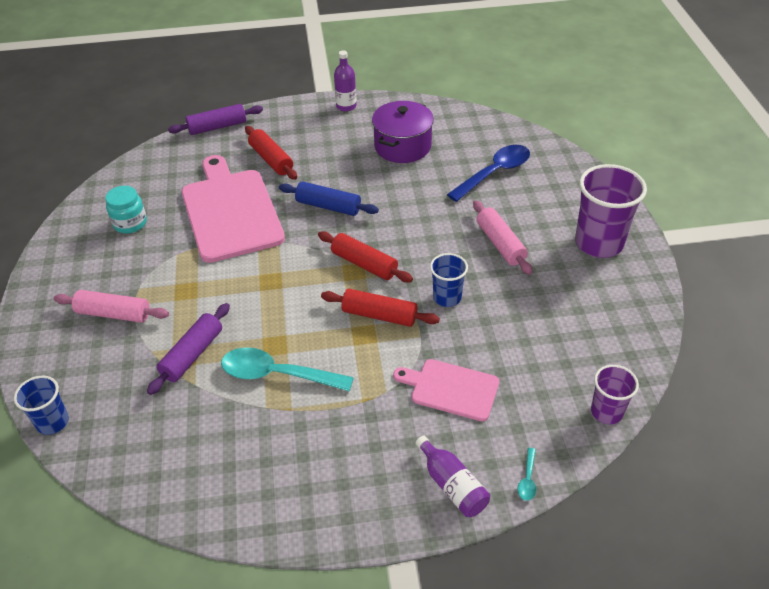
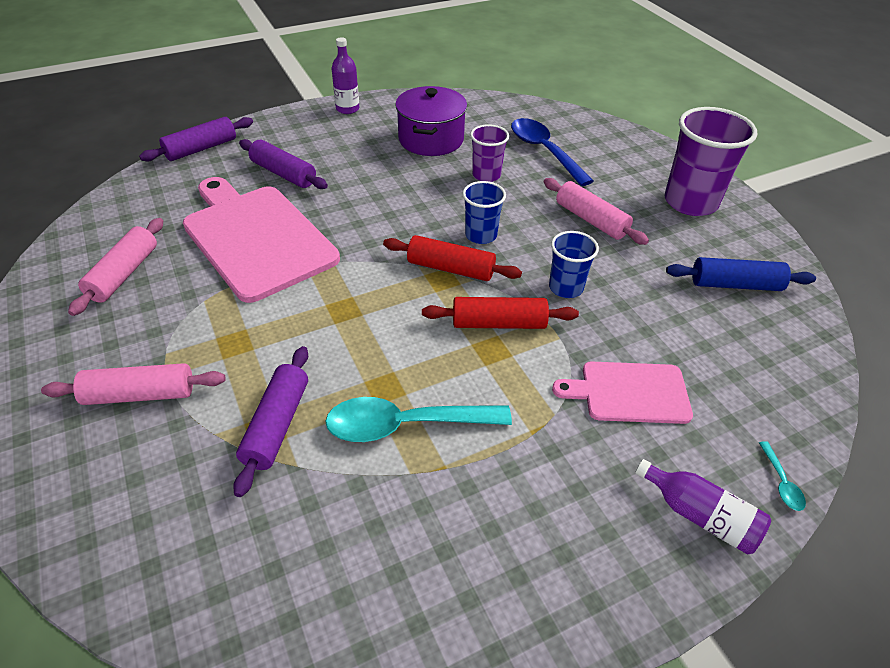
camera: 20 degrees left, 0 degrees up
(52, 422) = (93, 579): blue cup -> blue cup (481, 235)
(130, 223) = (124, 274): turquoise jar -> pink rolling pin
(271, 159) = (283, 174): red rolling pin -> purple rolling pin
(328, 206) = (376, 213): blue rolling pin -> blue rolling pin (735, 284)
(494, 173) = (544, 151): blue spoon -> blue spoon turned 60 degrees counterclockwise
(606, 412) = (813, 378): purple cup -> purple cup (486, 175)

